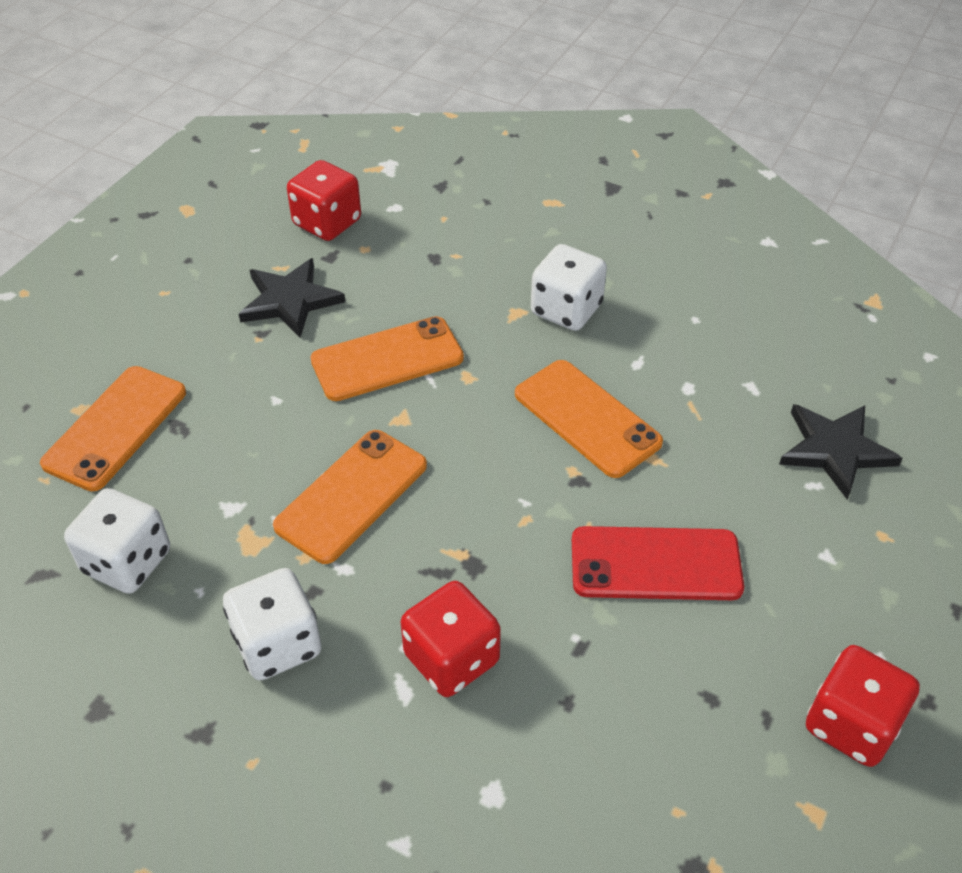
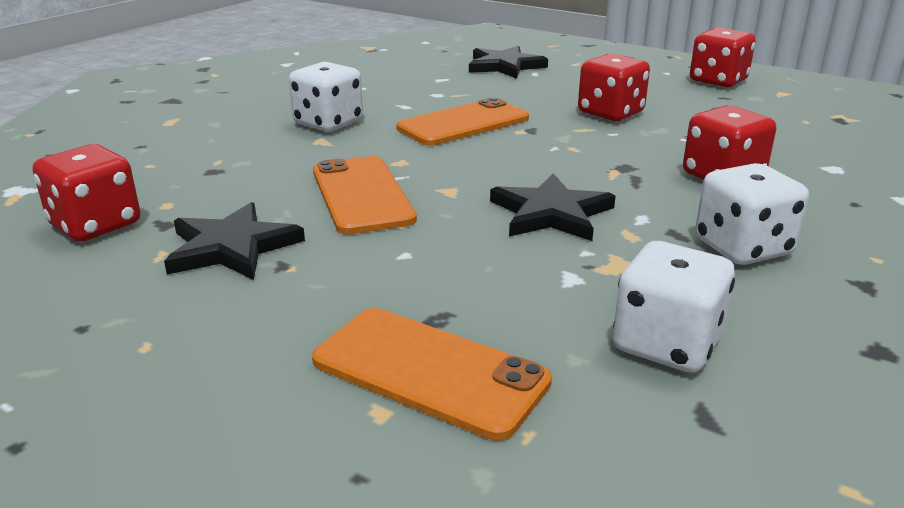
camera: 85 degrees left, 20 degrees down
(352, 495) = (551, 213): orange phone -> black star
(655, 564) = (610, 113): red phone -> red dice

